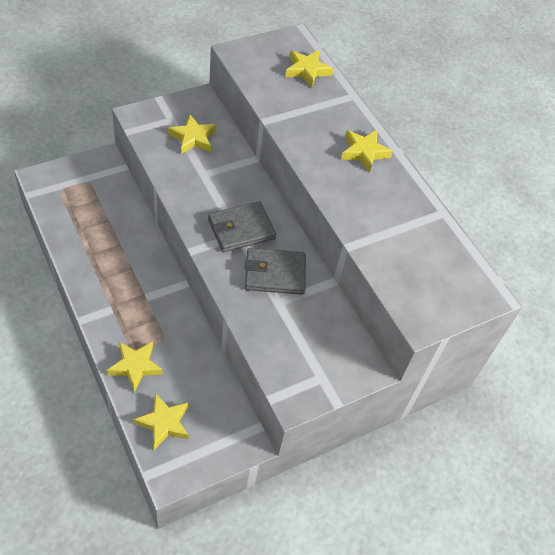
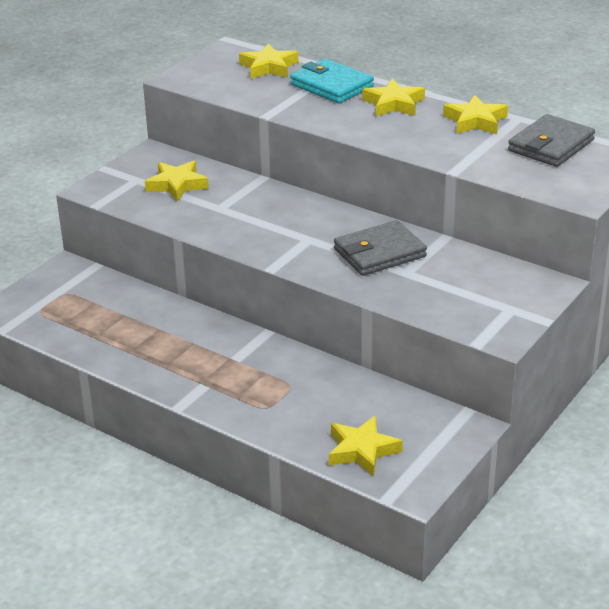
camera: 20 degrees left, 20 degrees down
(135, 366) = (281, 419): yellow star -> yellow star (475, 121)
(241, 229) = (307, 234): grey wallet -> grey wallet (551, 145)
(335, 111) = (331, 86): none -> turquoise wallet

